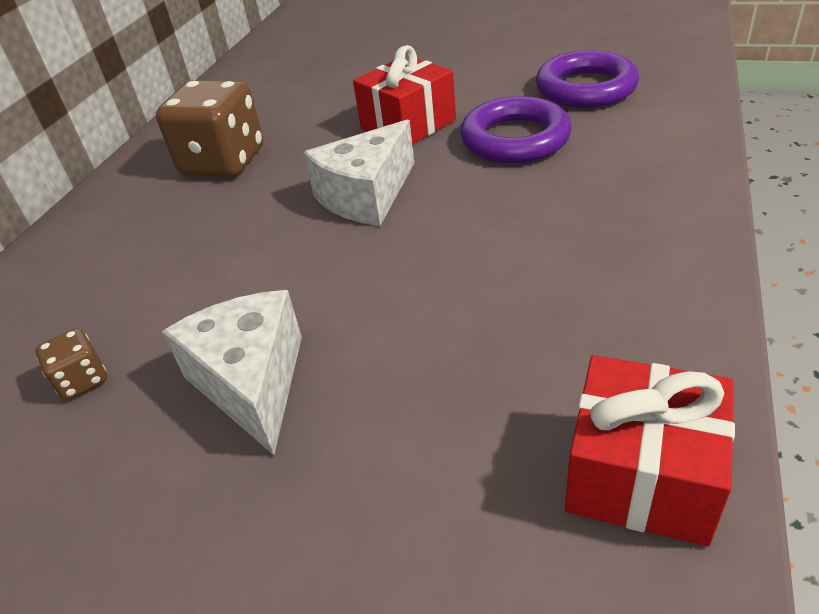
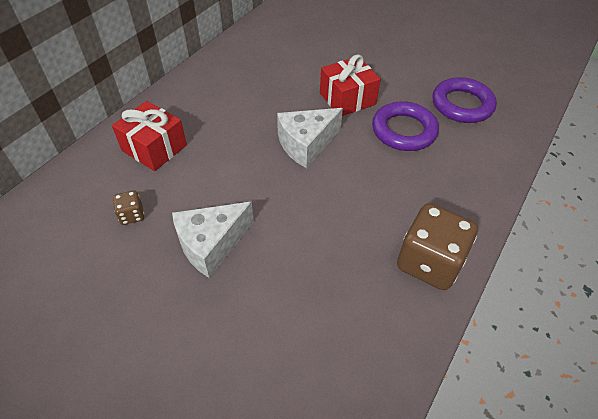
camera: 10 degrees right, 10 degrees up
(223, 162) = (235, 93): brown dice -> brown dice (429, 262)
(251, 382) = (211, 245): white cheese -> white cheese turned 120 degrees counterclockwise
(641, 475) = (376, 358): red gift -> red gift (154, 148)

